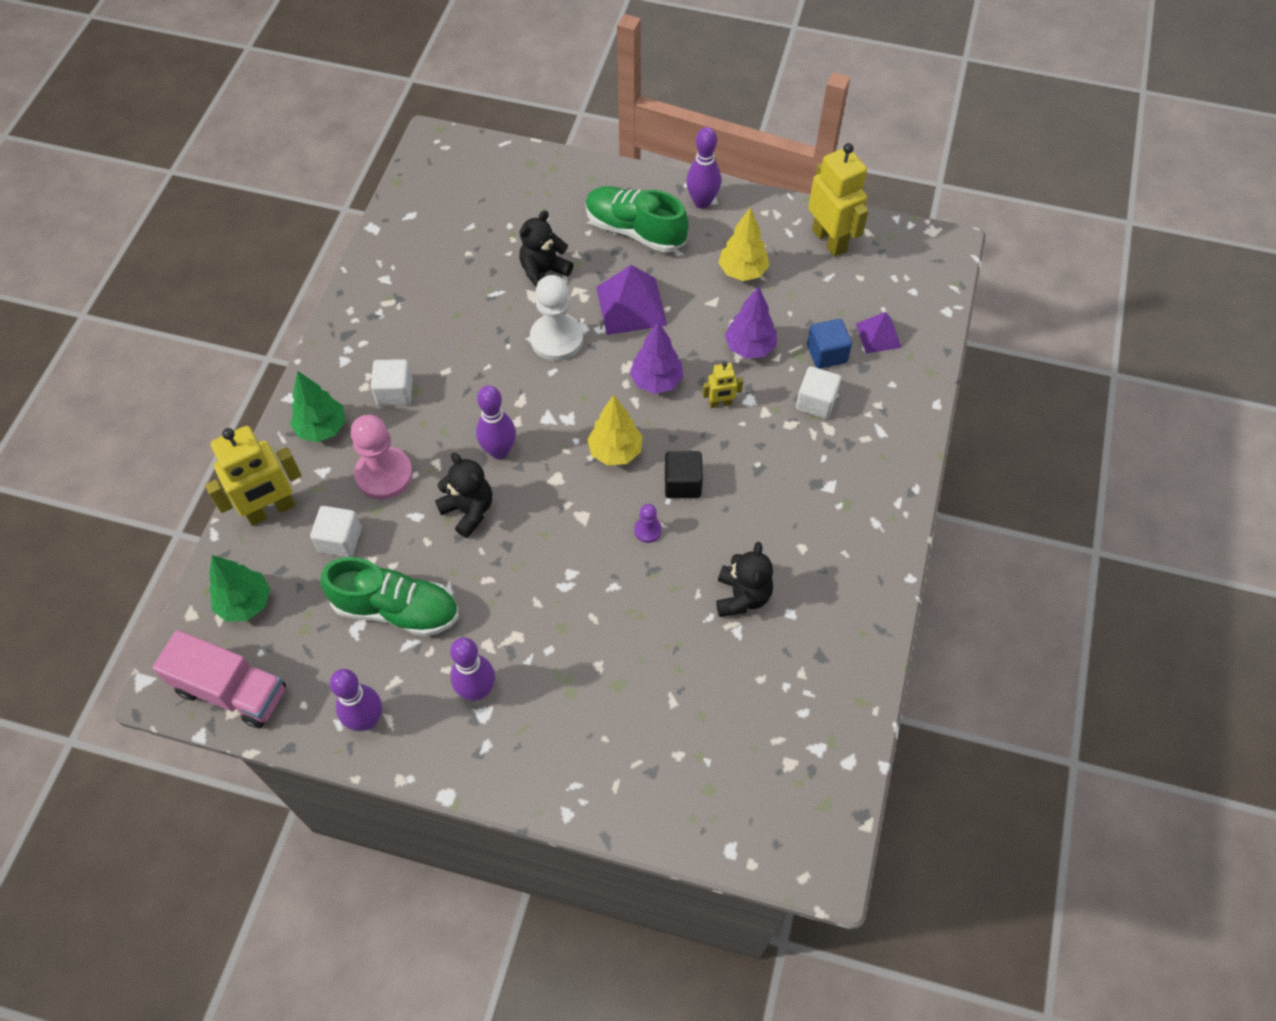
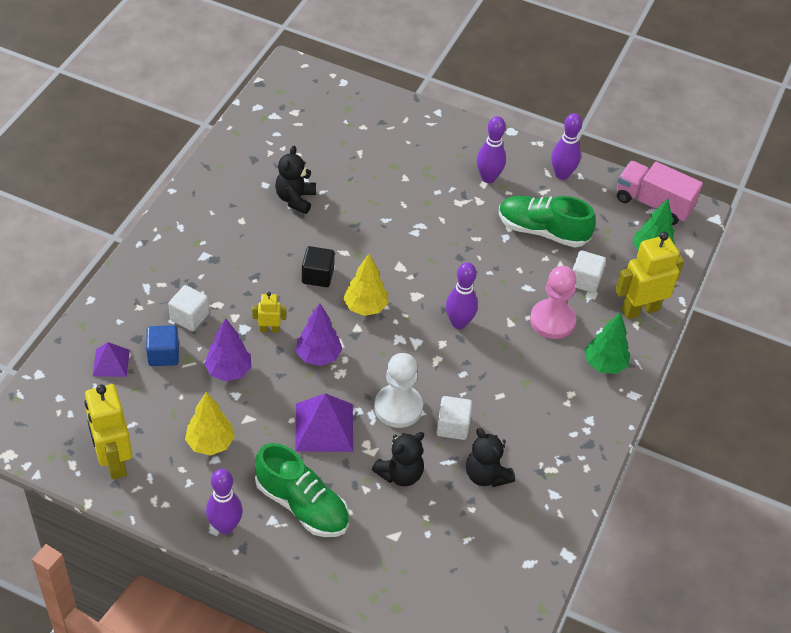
camera: 175 degrees left, 10 degrees down
(395, 392) = (544, 384): white cube -> white cube (453, 426)
(468, 510) = (486, 284): black teddy bear -> black teddy bear (486, 475)
(648, 530) = (352, 249): purple pawn -> none

